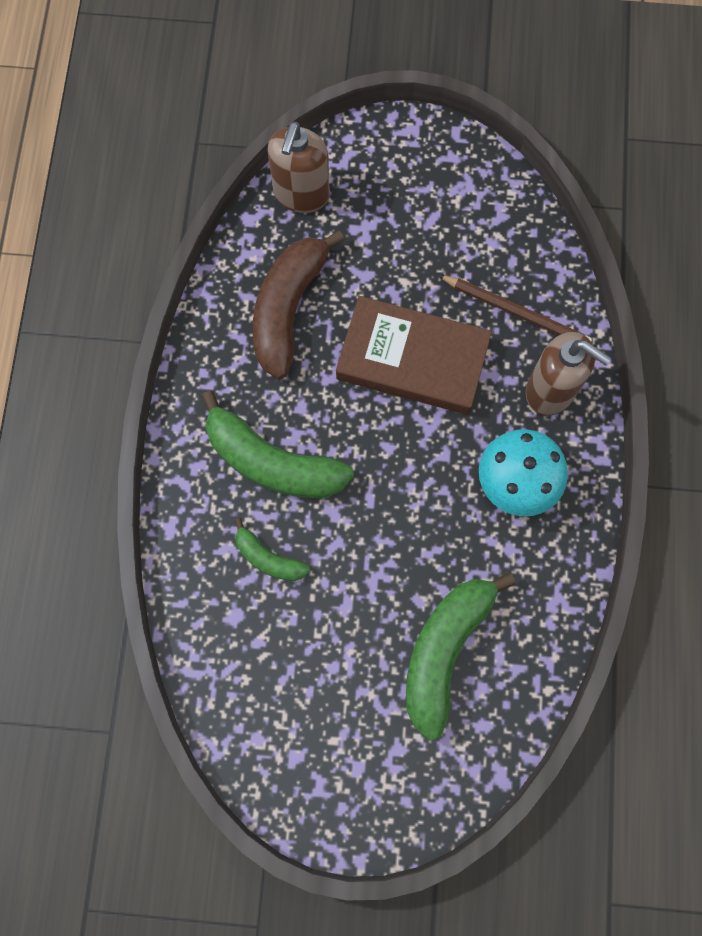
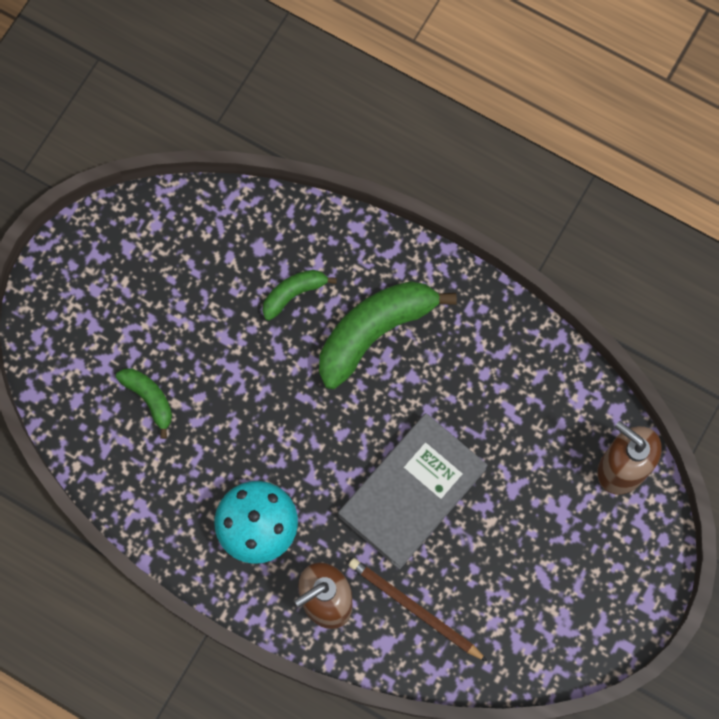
camera: 115 degrees right, 0 degrees up
(288, 308) = (511, 406): brown banana -> none
(412, 359) = (412, 493): brown book -> grey book
(445, 650) = (149, 399): green banana -> green banana, size x0.52
(516, 312) = (414, 609): brown pencil -> brown pencil turned 75 degrees clockwise

